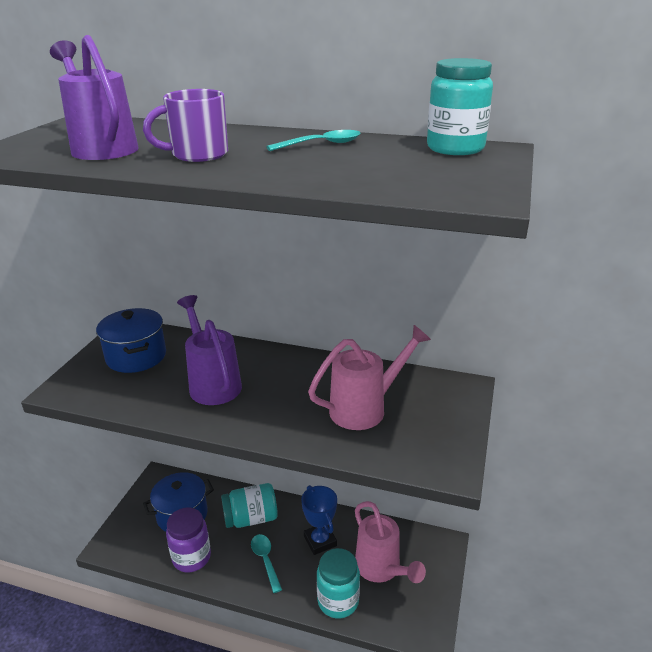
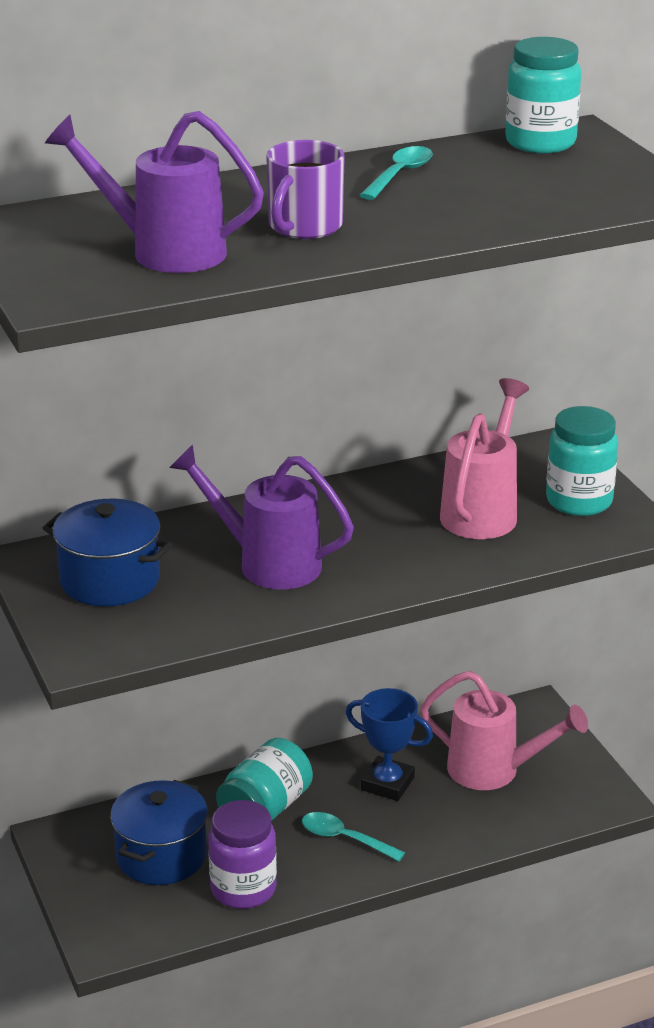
camera: 40 degrees left, 0 degrees up
(338, 601) = (482, 827): turquoise jar -> turquoise jar (579, 501)

